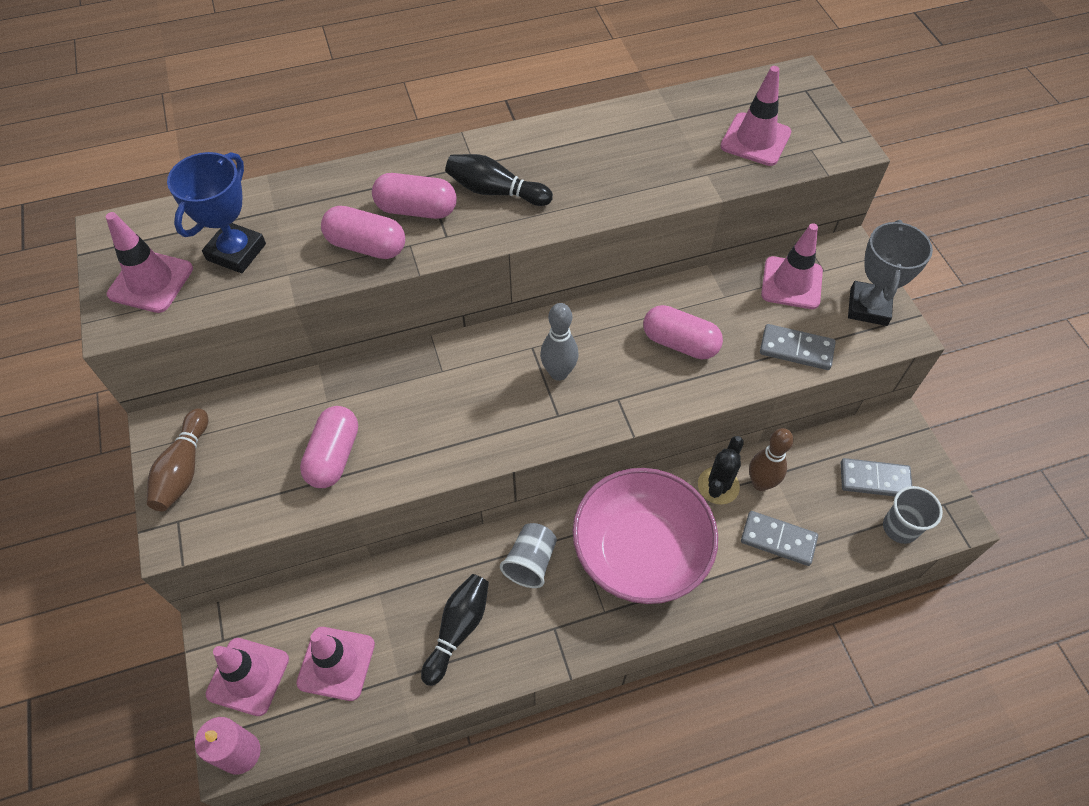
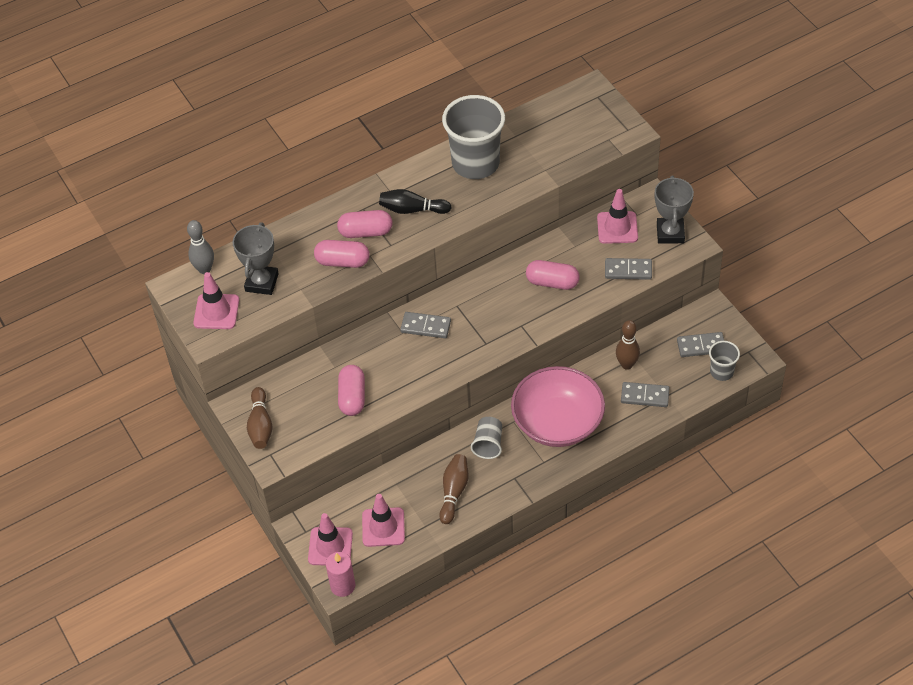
camera: 10 degrees left, 5 degrees down
(236, 252) = (262, 282): blue trophy -> grey trophy
(458, 629) = (454, 492): black bowling pin -> brown bowling pin
(478, 369) = (425, 326): none -> grey domino
(558, 373) = (479, 318): grey bowling pin -> grey bowling pin (204, 269)
(607, 145) = (475, 163): none -> grey cup
(718, 486) = (599, 372): black cactus -> none
(755, 140) = (571, 140): pink traffic cone -> none

